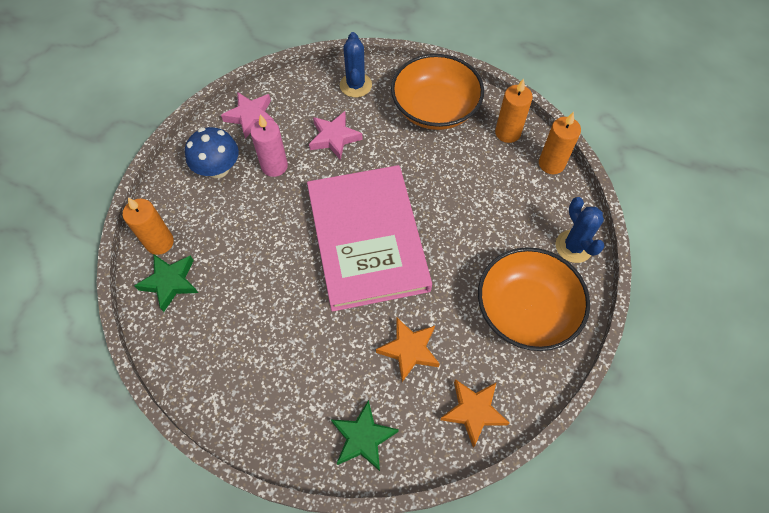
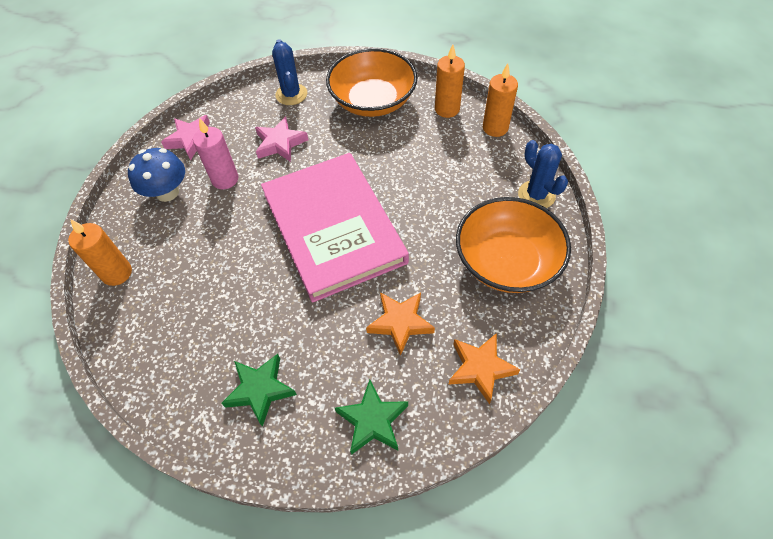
camera: 10 degrees left, 5 degrees down
(170, 282) = (134, 310): green star -> green star (260, 390)

